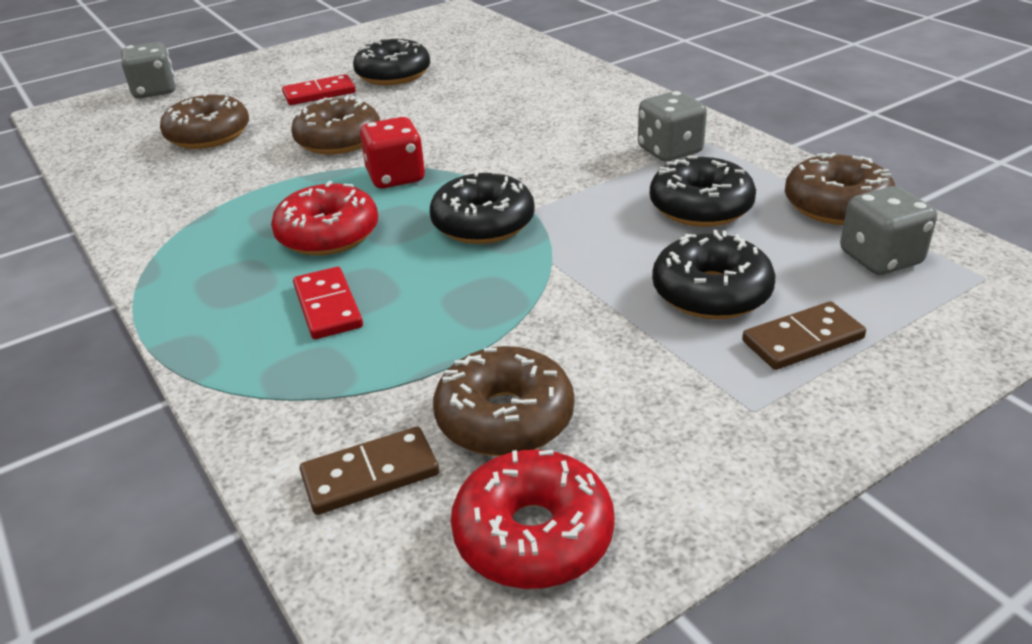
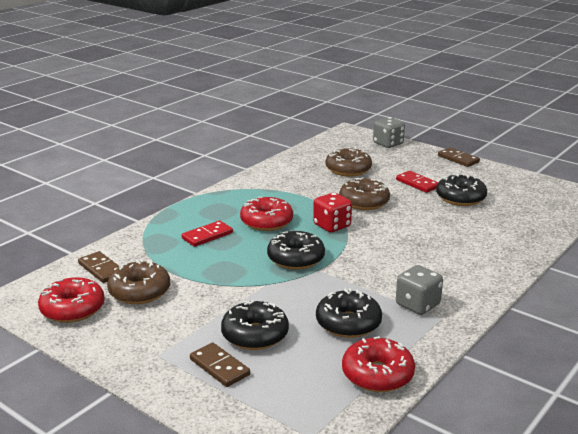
camera: 70 degrees right, 10 degrees down
(272, 55) = (458, 159): none -> brown domino
(836, 205) = (377, 374): brown donut -> red donut
(880, 258) = (316, 393): grey dice -> none

